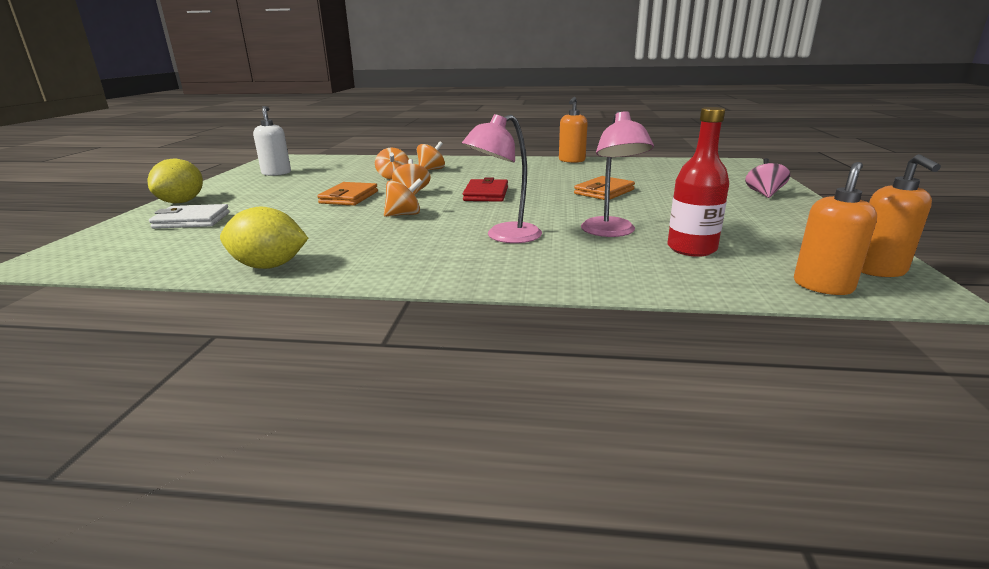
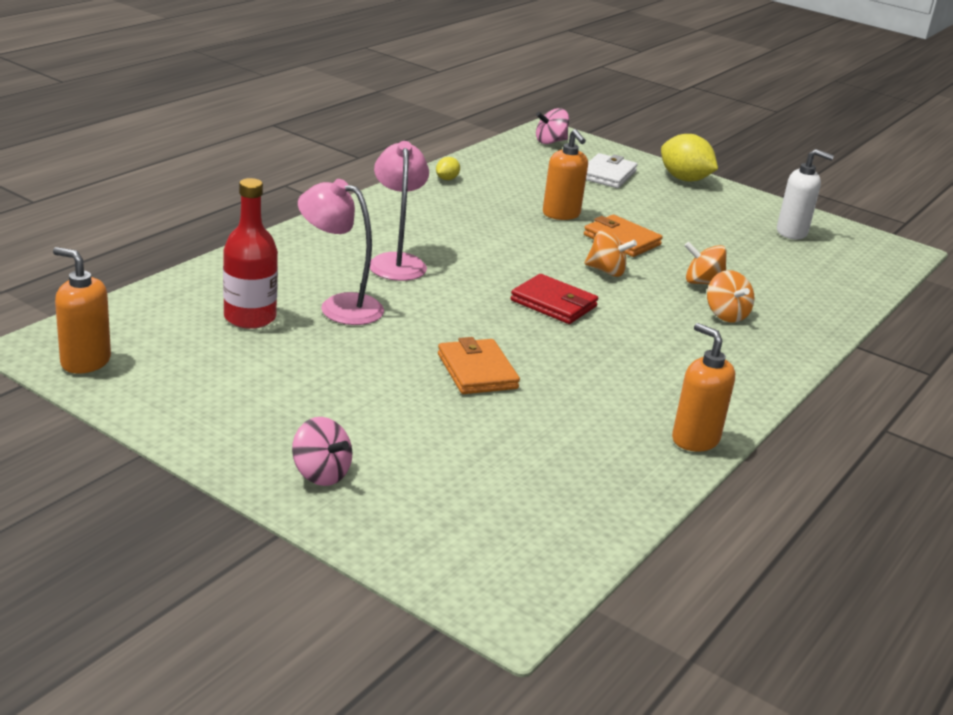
camera: 115 degrees right, 5 degrees up
(87, 254) = (550, 142): none -> pink spinning top
(269, 266) = (447, 179): yellow lemon -> yellow lemon, size x0.47
(404, 215) = (521, 245): orange spinning top -> none
(822, 286) = (114, 321): orange soap dispenser -> orange soap dispenser (561, 214)

